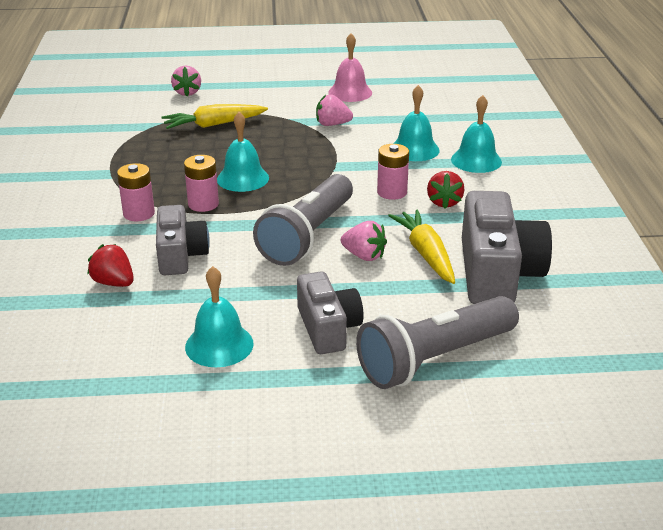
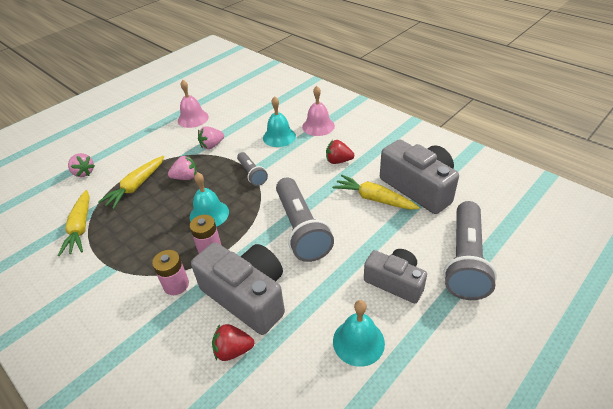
camera: 40 degrees left, 10 degrees up
(128, 133) = (80, 227): none -> yellow carrot
(180, 255) = (247, 296): grey camera -> grey camera, size x1.58
(333, 167) = (252, 174): none -> grey flashlight
(364, 256) = (347, 221): pink strawberry -> pink strawberry (186, 177)
(392, 192) = (305, 171): pink battery -> none
(444, 202) = (338, 161): red strawberry -> red strawberry turned 135 degrees clockwise
(476, 160) = (318, 126): turquoise bell -> pink bell

